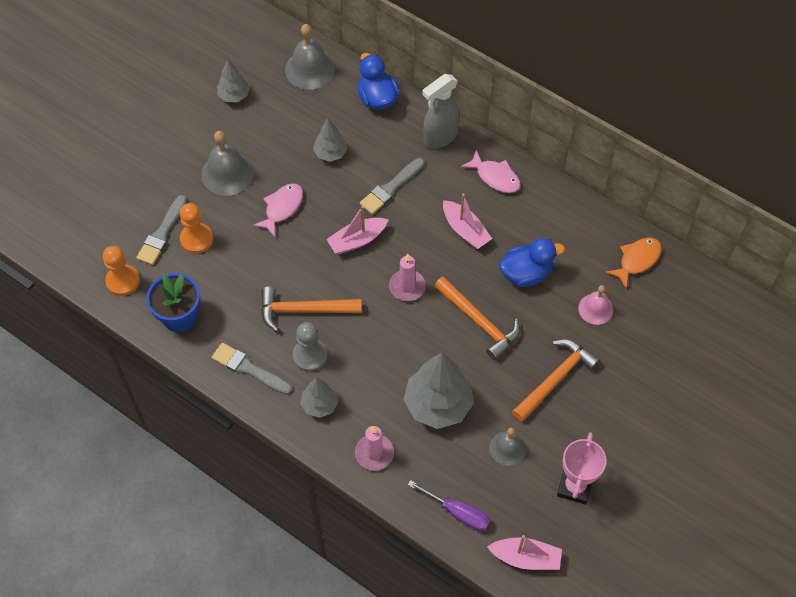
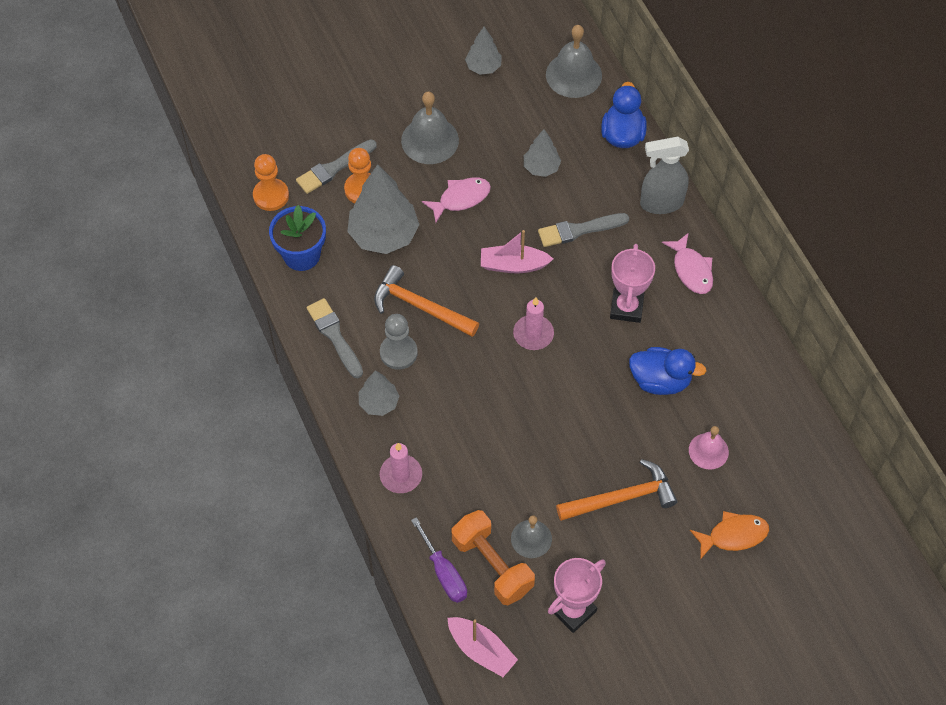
camera: 30 degrees right, 0 degrees up
(438, 404) = (490, 461): grey tree -> grey tree (383, 235)
(465, 230) = (626, 307): pink boat -> pink trophy
(479, 322) = (582, 404): orange hammer -> none
(491, 485) = (492, 565): none -> orange dumbbell
(637, 260) = (784, 425): orange fish -> orange fish (733, 535)

